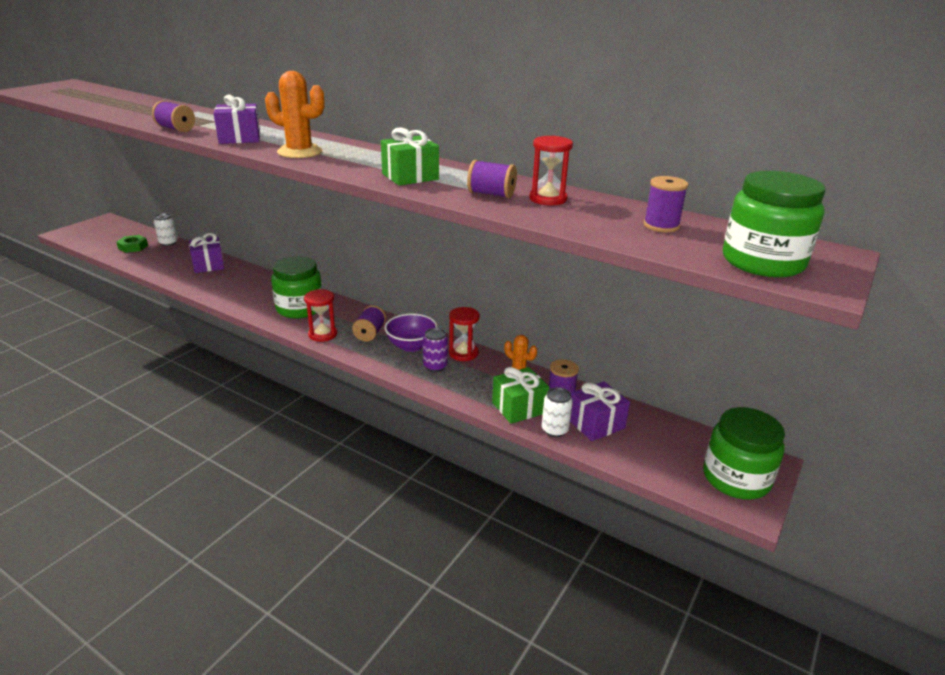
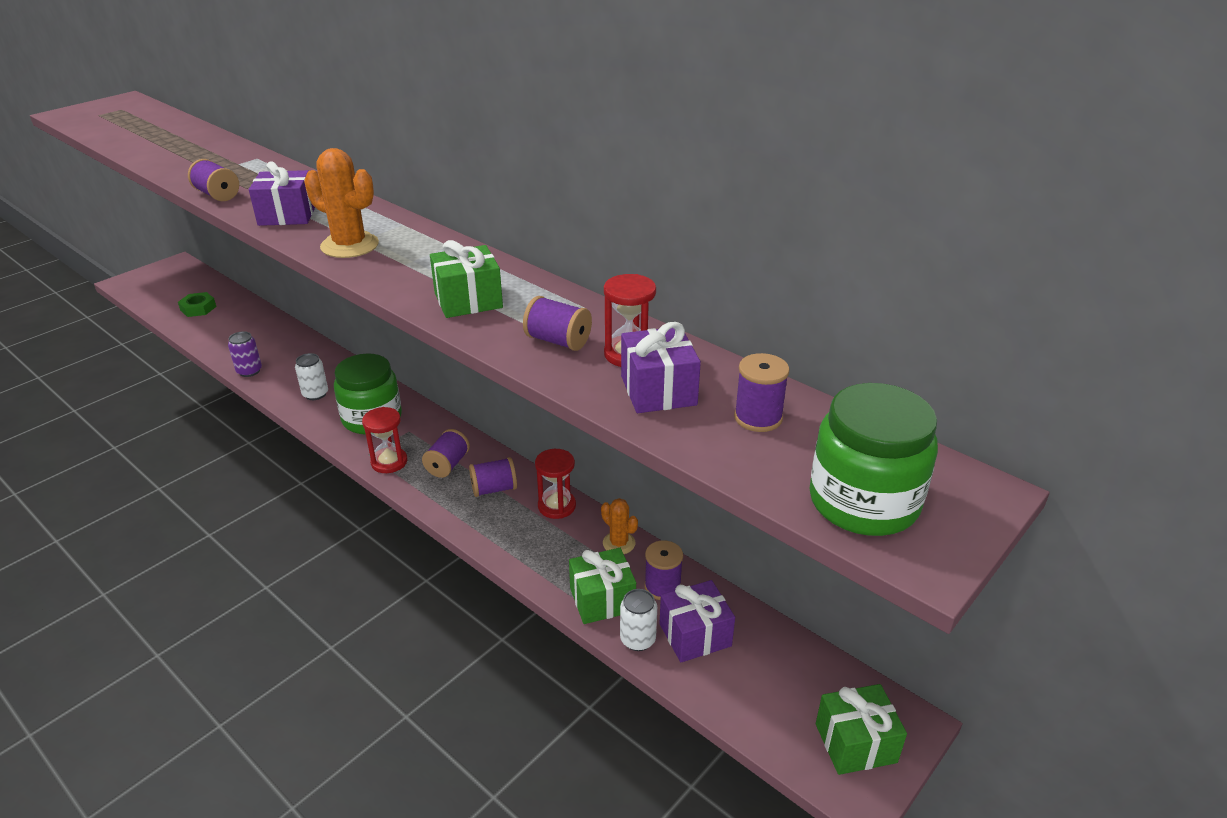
camera: 10 degrees right, 5 degrees up
(168, 243) = (241, 304): white can -> white can (315, 394)
(208, 265) = (280, 342): purple gift -> purple gift (658, 390)
(411, 346) = (494, 489): purple bowl -> purple spool
(435, 366) = (514, 524): purple can -> purple can (249, 371)
(736, 478) = (855, 743): green jar -> green gift

